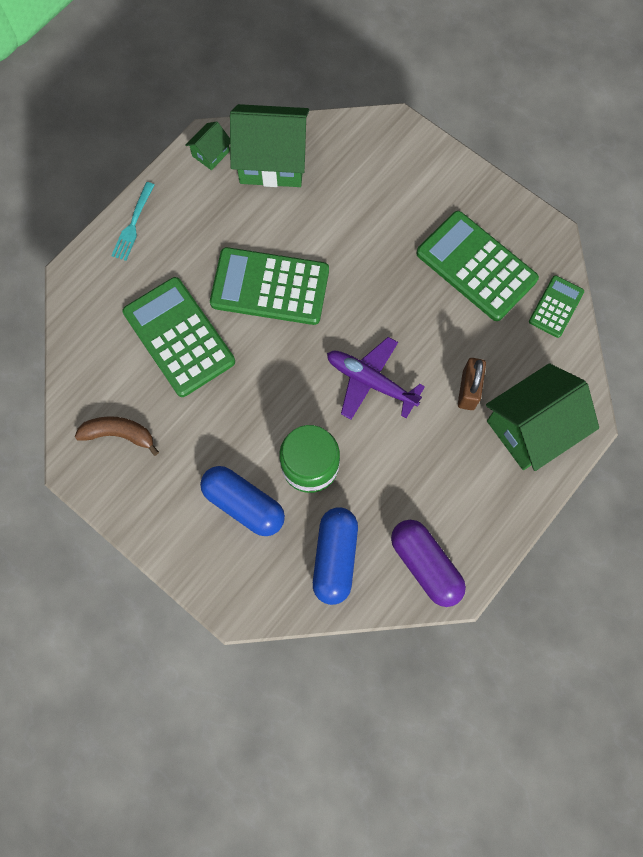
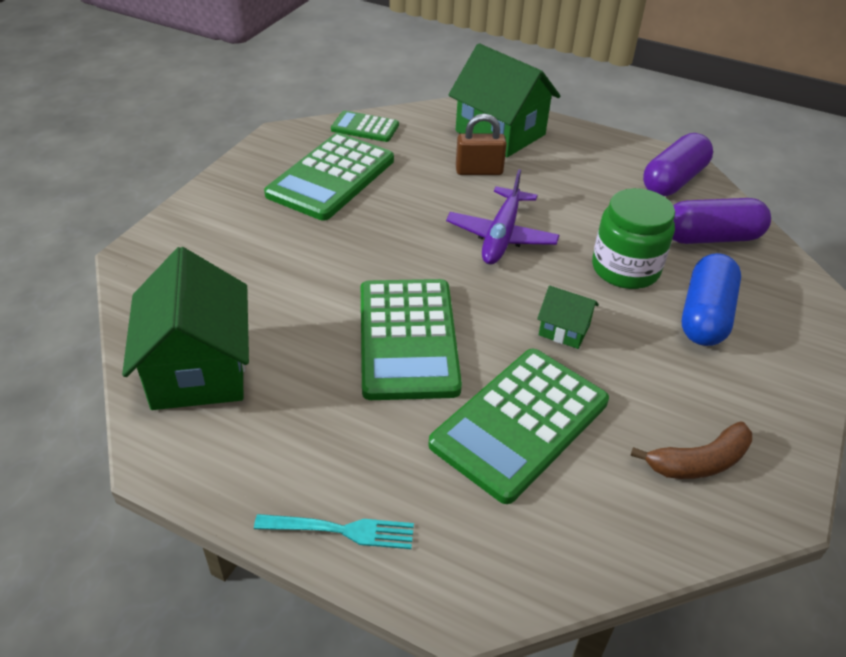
camera: 105 degrees left, 30 degrees down
(119, 434) = (698, 462): brown banana -> brown banana turned 105 degrees counterclockwise
(211, 153) = (187, 448): green house -> green house (564, 330)
(335, 557) = (711, 237): blue capsule -> purple capsule

